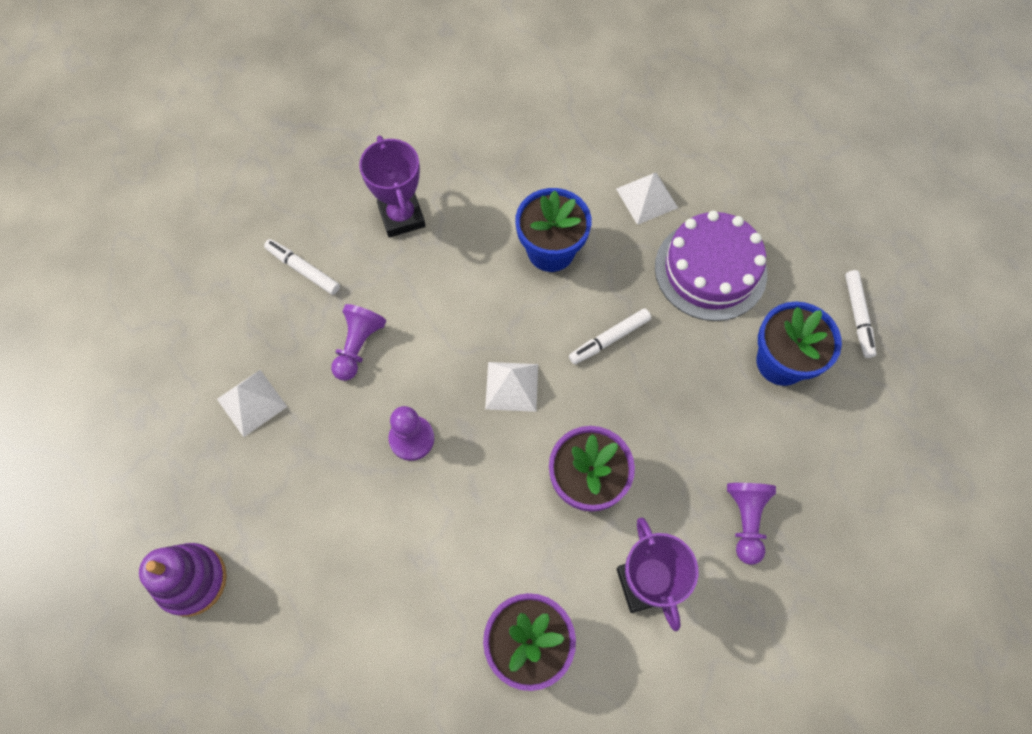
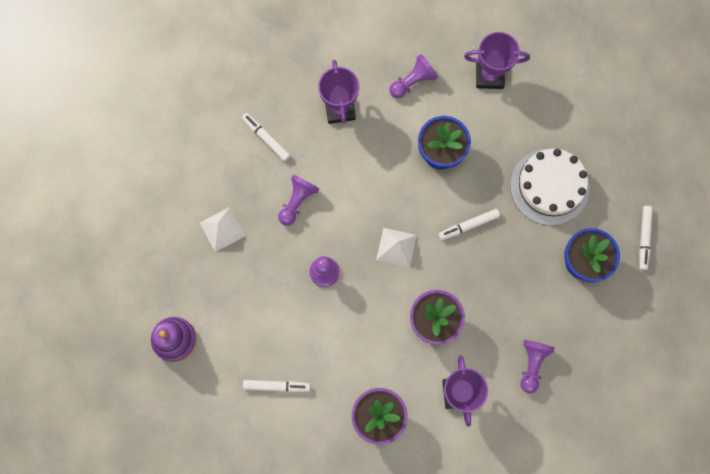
camera: 10 degrees right, 10 degrees up
(360, 625) = (276, 386): none -> white marker
(496, 168) = (413, 82): none -> purple pawn
(597, 146) = (489, 76): none -> purple trophy
(646, 198) = (516, 123): white pyramid -> none
(710, 270) = (549, 186): purple cake -> white cake

